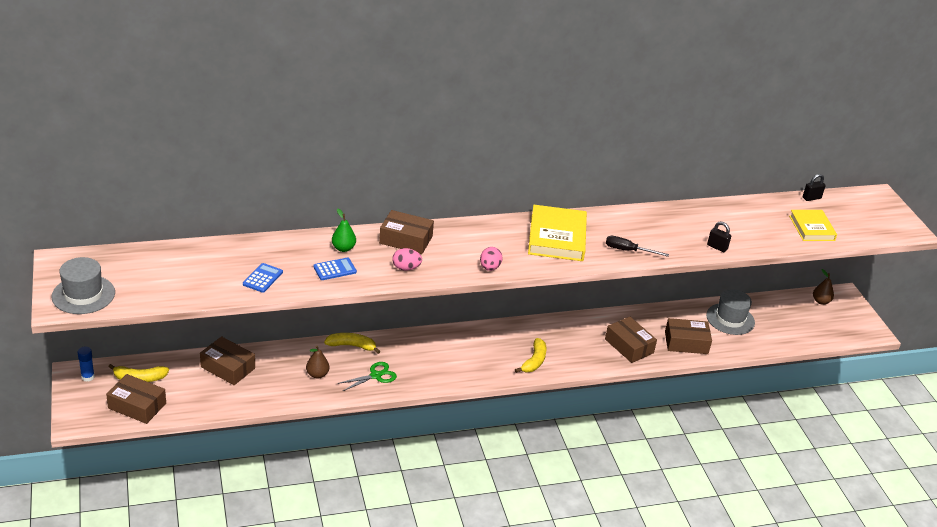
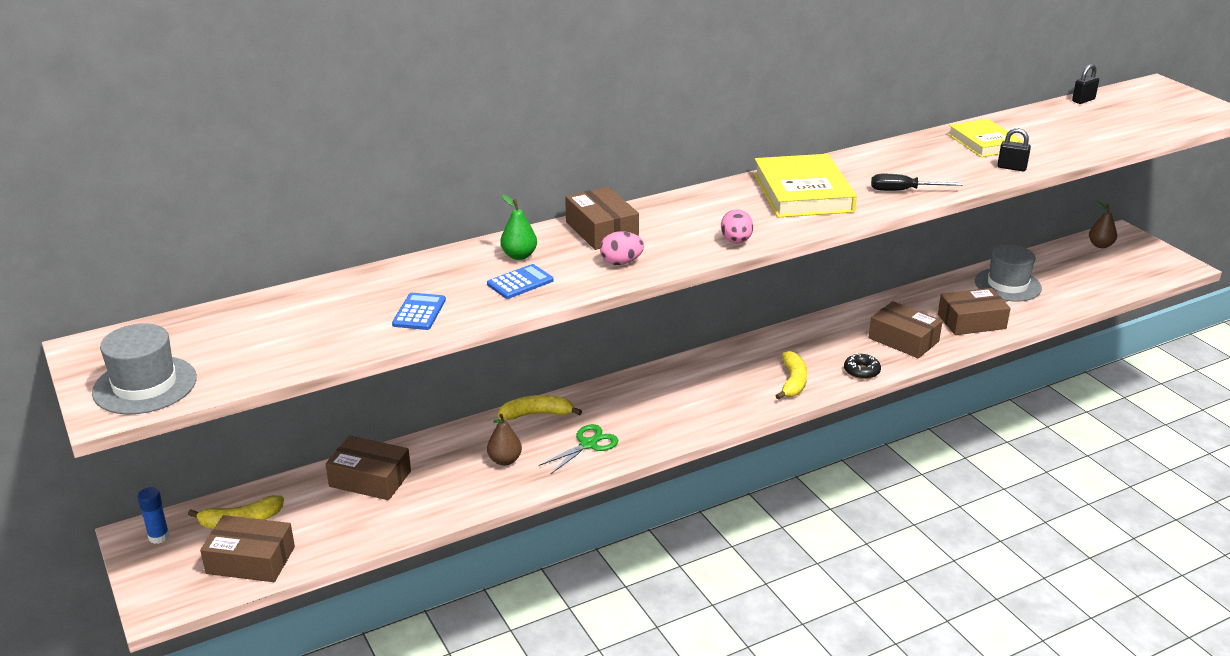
camera: 10 degrees left, 5 degrees down
(406, 240) = (601, 230): brown box -> brown box turned 60 degrees clockwise
(586, 364) = (861, 371): none -> black donut
(812, 228) = (1108, 129): yellow book -> yellow book (983, 142)

